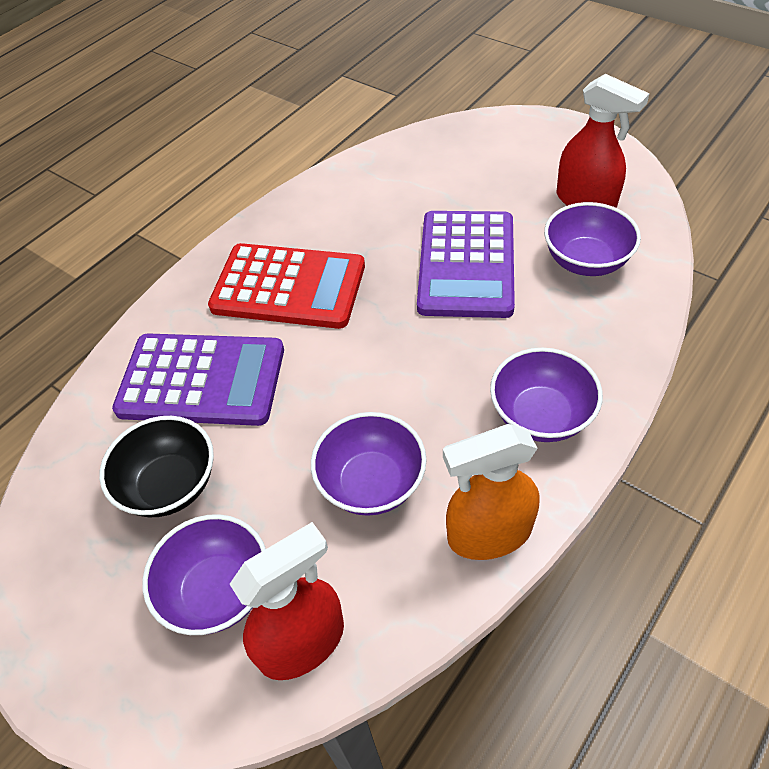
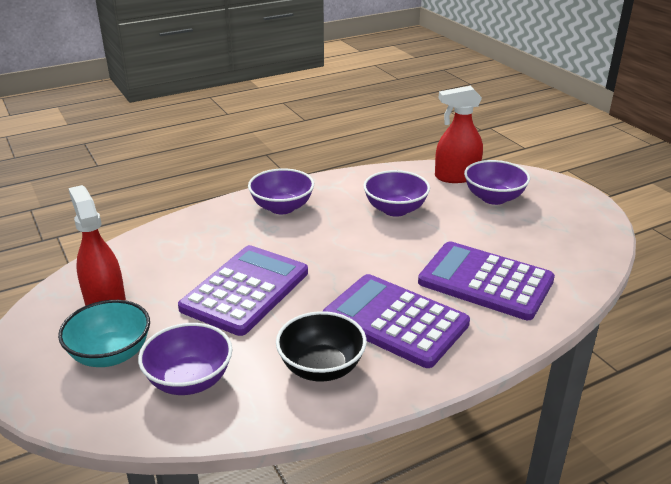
camera: 160 degrees left, 20 degrees down
(170, 485) = (515, 238): black bowl -> black bowl (321, 367)
(288, 287) = (395, 321): red calculator -> purple calculator
(489, 534) = (348, 181): orange spray bottle -> none
(521, 165) = (110, 354): none -> turquoise bowl
(586, 261) = (163, 265): purple bowl -> purple bowl (189, 380)

